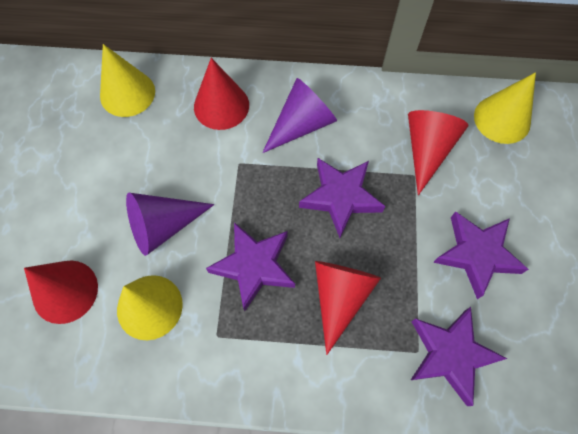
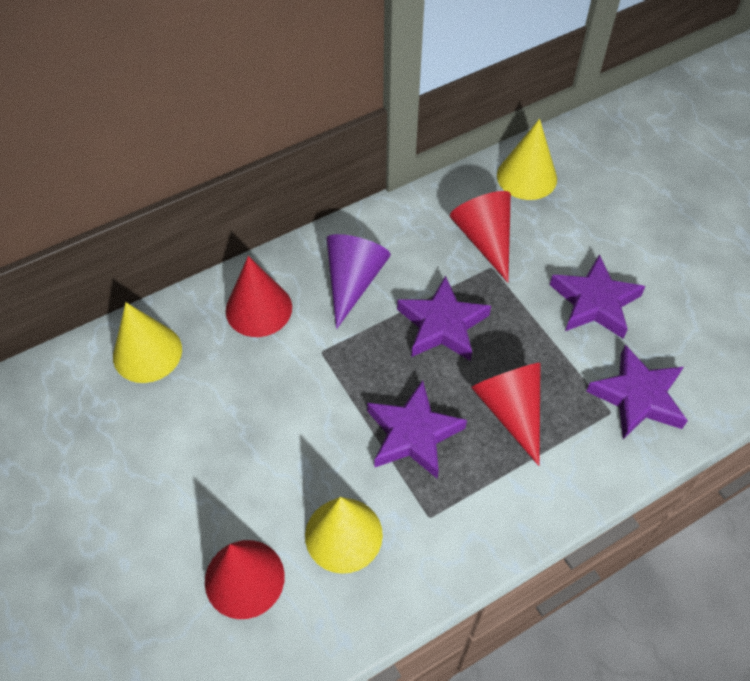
camera: 35 degrees left, 10 degrees down
(163, 226) = (295, 454): purple cone -> none

